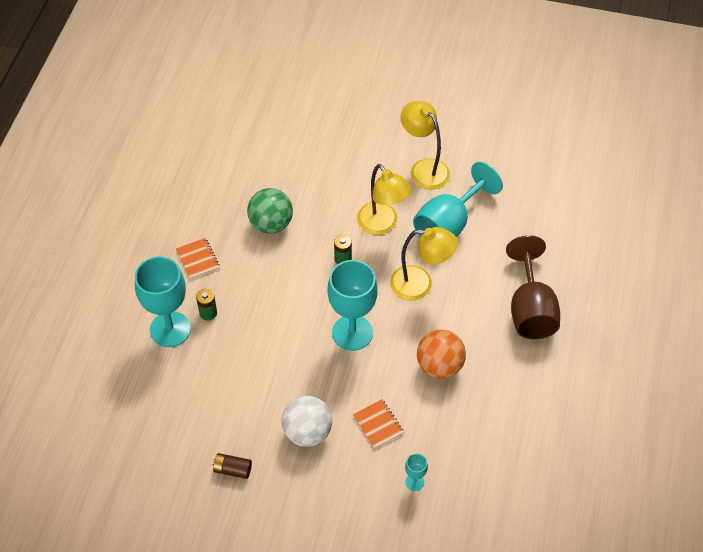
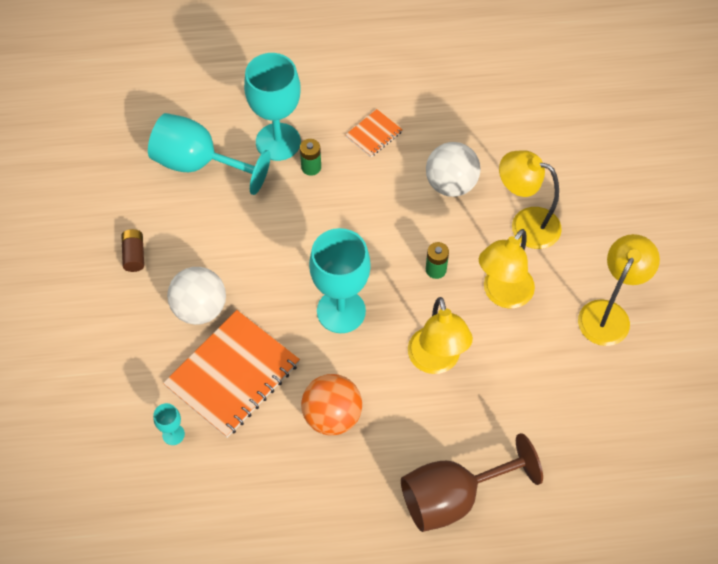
camera: 70 degrees right, 5 degrees up
(271, 224) = (451, 184): green ball -> white ball
(329, 190) = (525, 224): none -> yellow lamp
(378, 424) = (233, 375): orange notebook -> orange notebook, size x2.11
(449, 224) = (538, 366): turquoise goblet -> turquoise goblet (198, 164)

